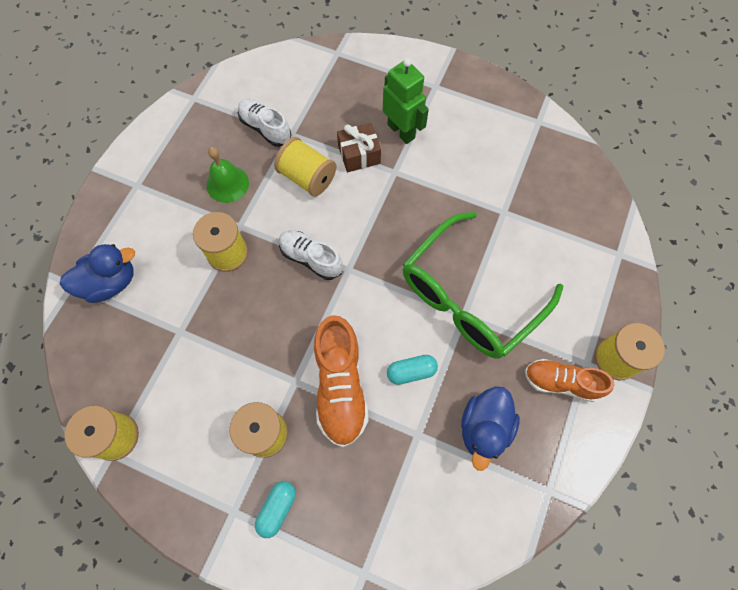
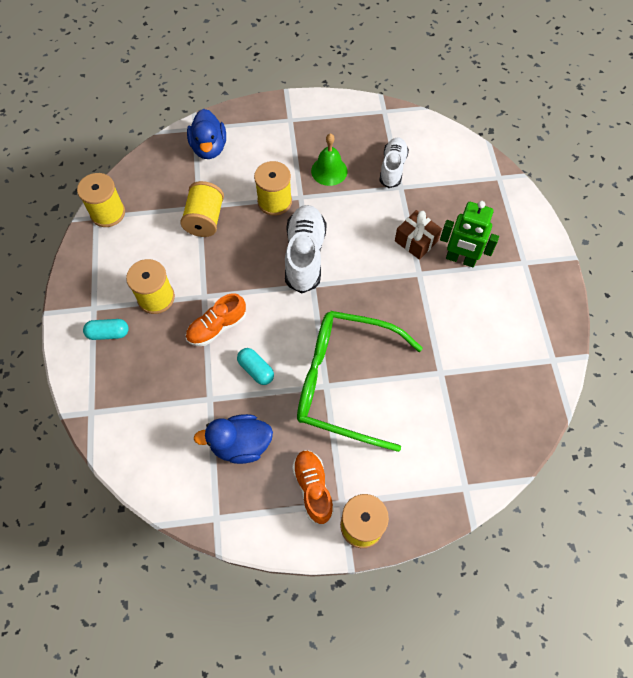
camera: 60 degrees right, 5 degrees down
(110, 282) = (209, 148): blue duck -> blue duck turned 45 degrees clockwise
(307, 177) = (370, 217): yellow spool -> yellow spool (205, 219)
(311, 258) = (305, 255): white shoe -> white shoe, size x1.52
(340, 386) = (217, 327): orange shoe -> orange shoe, size x0.66
(401, 131) = (460, 259): green robot -> green robot turned 90 degrees clockwise

